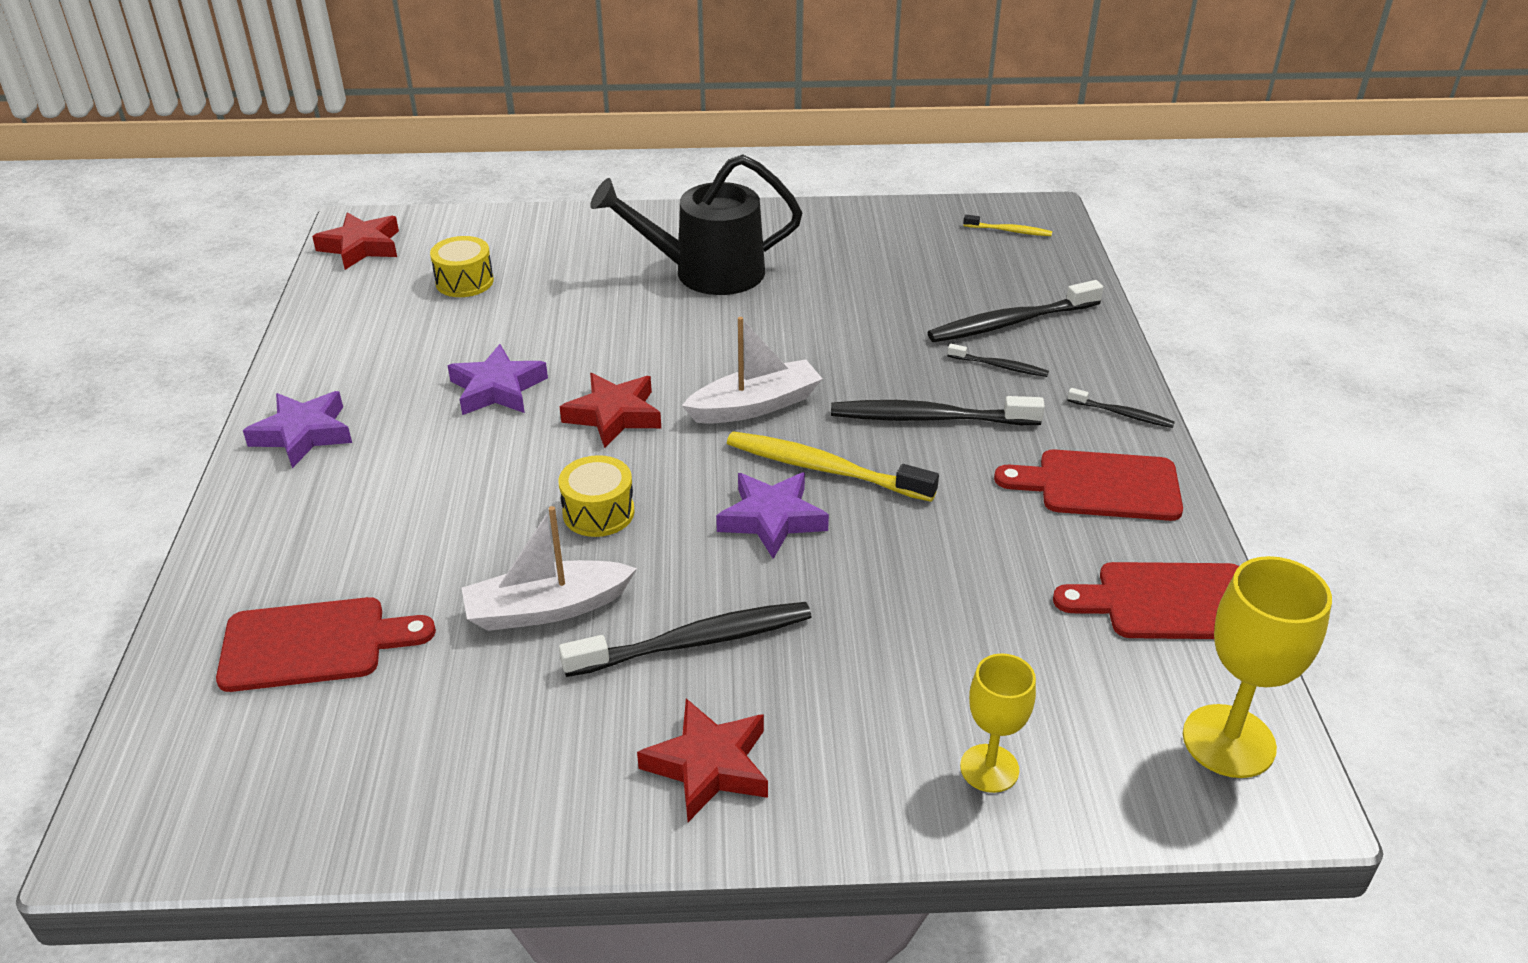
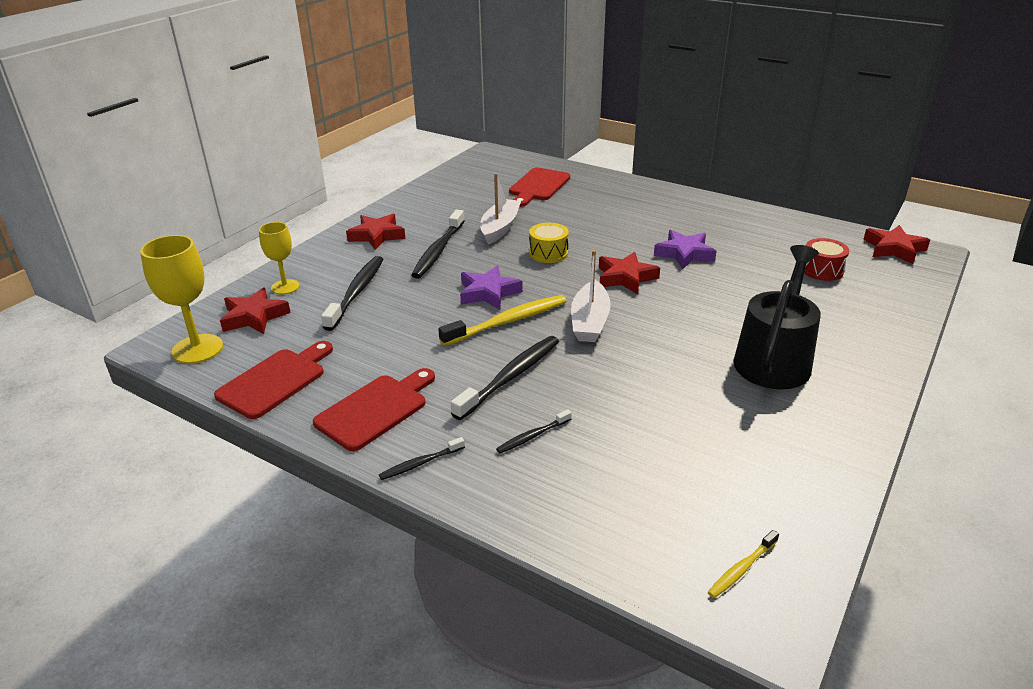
camera: 125 degrees right, 5 degrees down
(303, 434) = (688, 204): purple star -> none
(464, 282) = (822, 270): yellow drum -> red drum
(1010, 323) = (582, 474): black toothbrush -> black toothbrush (356, 292)
(1096, 739) = (254, 317): none -> red star

